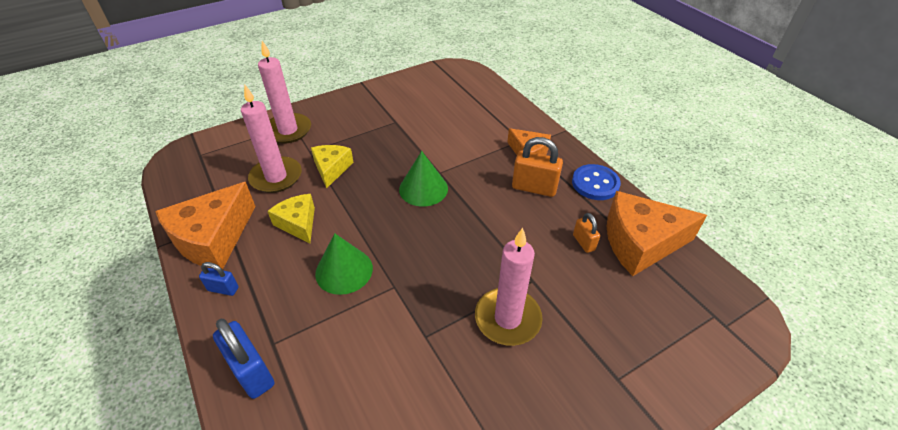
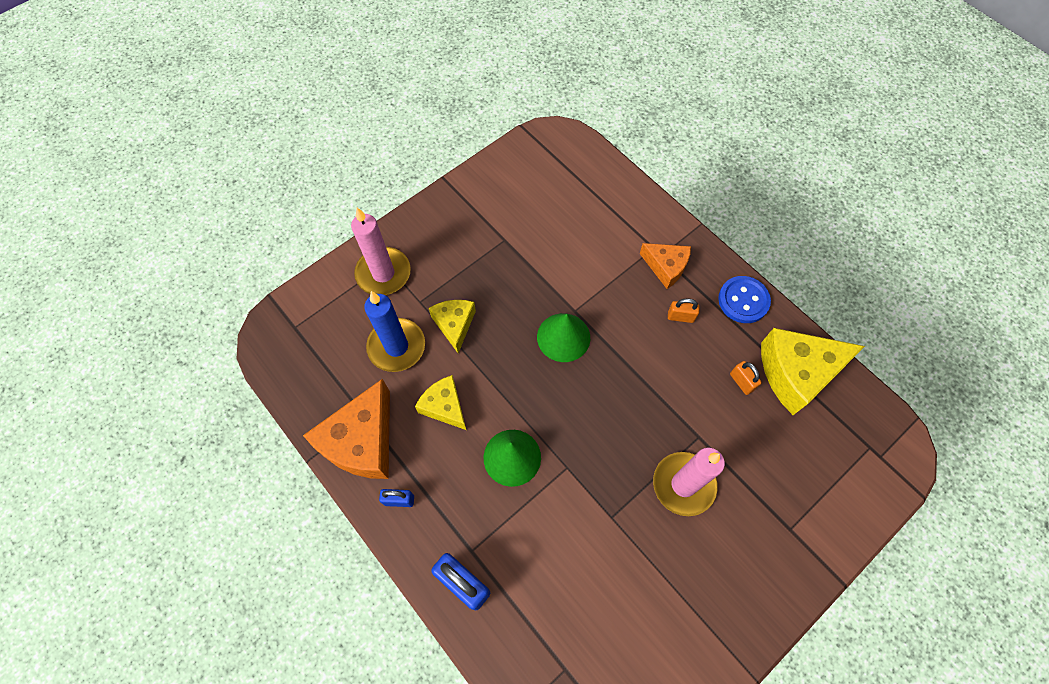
camera: 10 degrees left, 20 degrees up
(276, 177) = (396, 346): pink candle -> blue candle
(534, 188) = (680, 317): orange padlock -> orange padlock, size x0.56
(640, 243) = (796, 373): orange cheese -> yellow cheese

